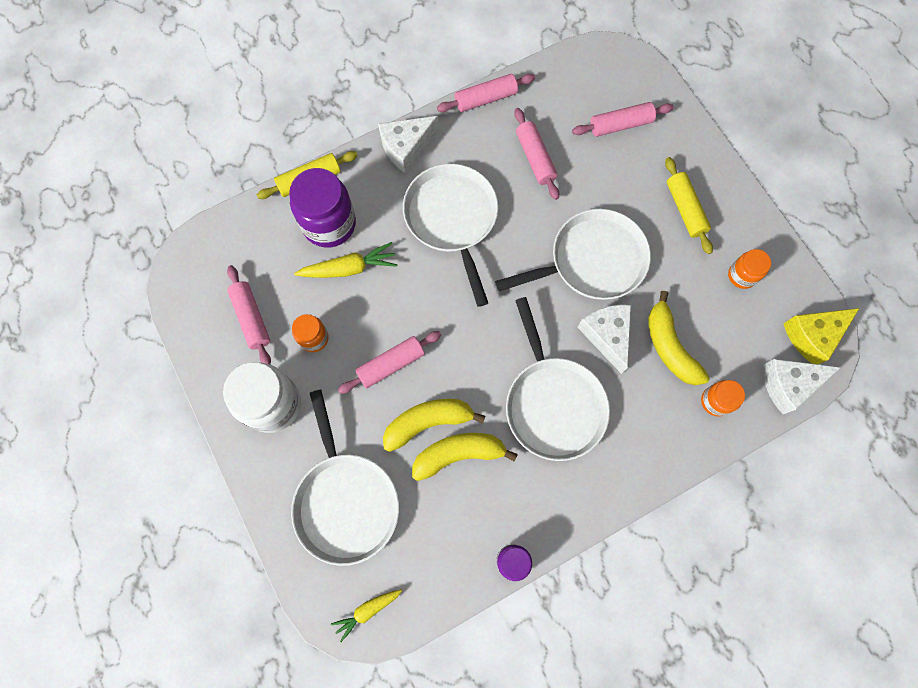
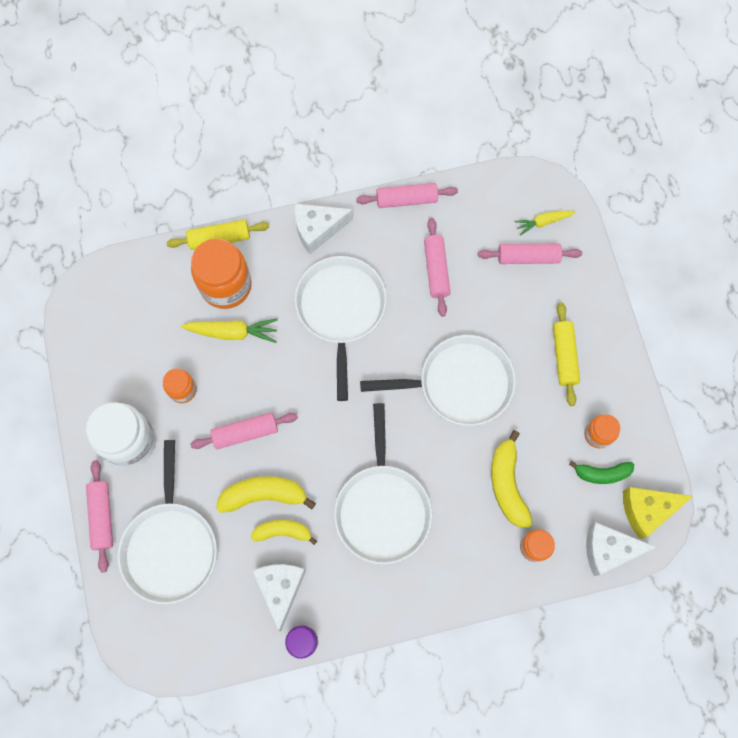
camera: 15 degrees right, 0 degrees up
(251, 318) = (132, 356): pink rolling pin -> pink rolling pin (102, 516)
(329, 224) = (226, 285): purple jar -> orange jar
(367, 610) = (163, 648): yellow carrot -> yellow carrot (543, 222)
(459, 454) = (283, 531): yellow banana -> yellow banana, size x0.66
(607, 335) = (452, 458): white cheese -> white cheese (280, 588)
(757, 312) = (601, 473): none -> green banana

